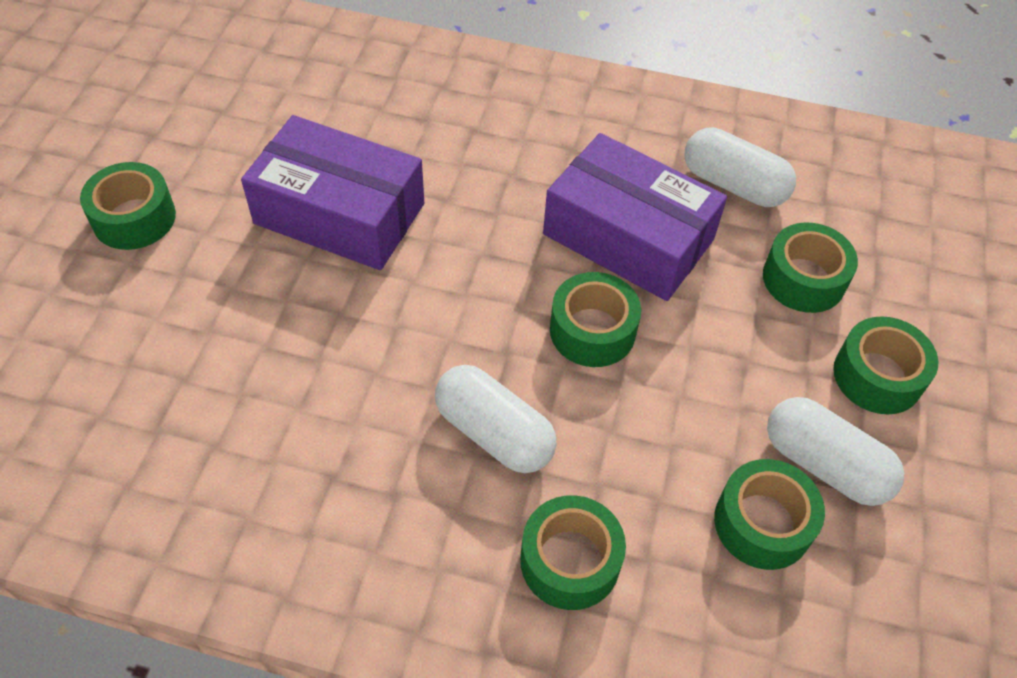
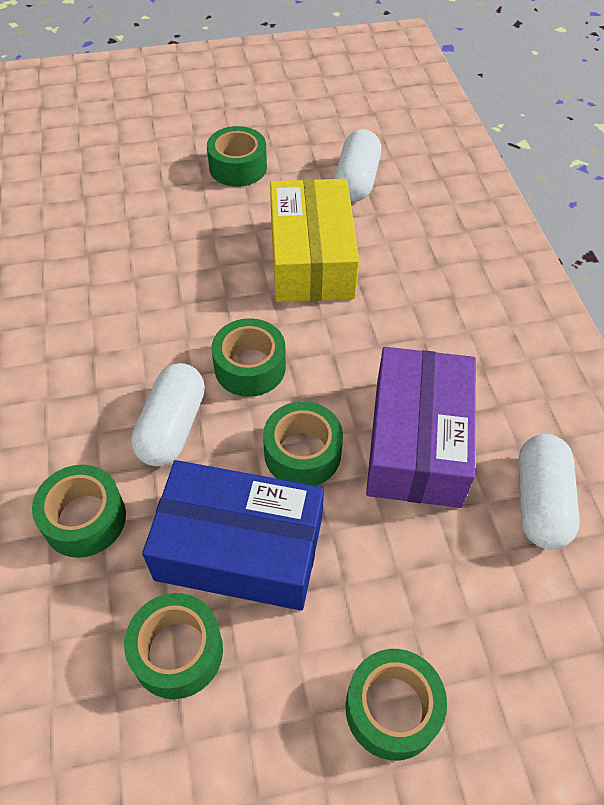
camera: 65 degrees right, 0 degrees up
(340, 213) = (311, 258): purple box -> yellow box
(675, 427) = (239, 548): none -> blue box
(803, 279) = (467, 601): green tape -> green tape (250, 367)
(824, 464) = (263, 687): white capsule -> white capsule (356, 181)

